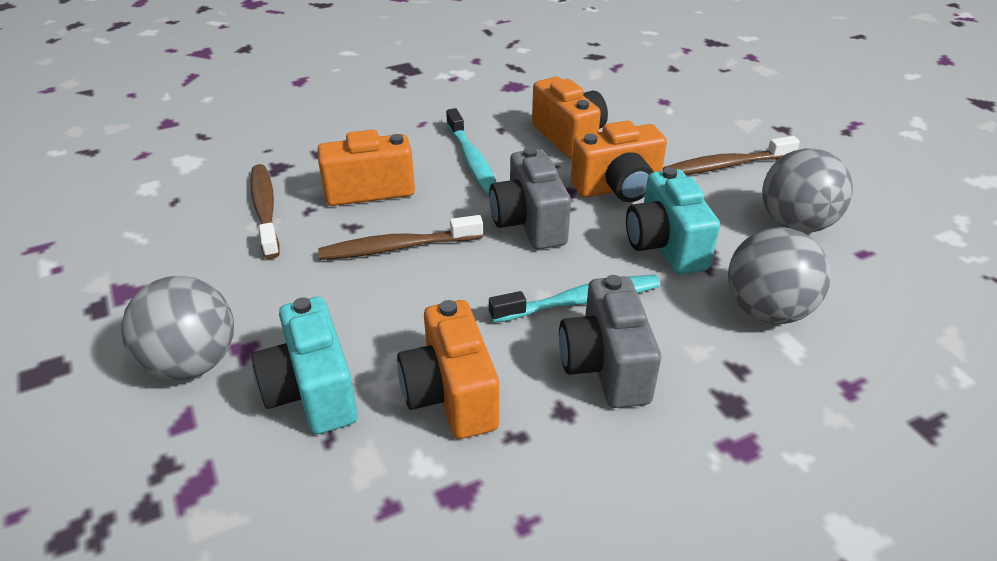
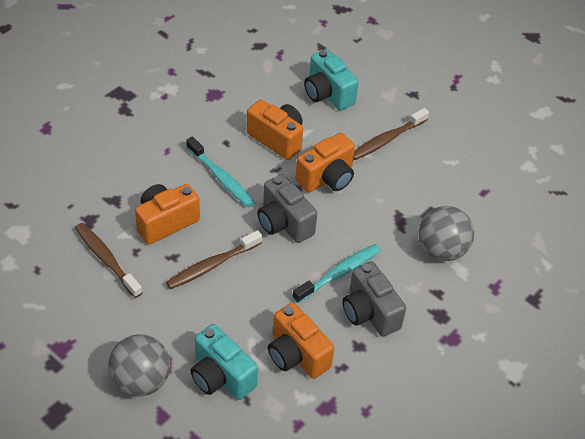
camera: 25 degrees left, 10 degrees up
(665, 246) = (372, 218): turquoise camera -> turquoise camera (327, 94)
(795, 224) = (441, 179): grey ball -> none

